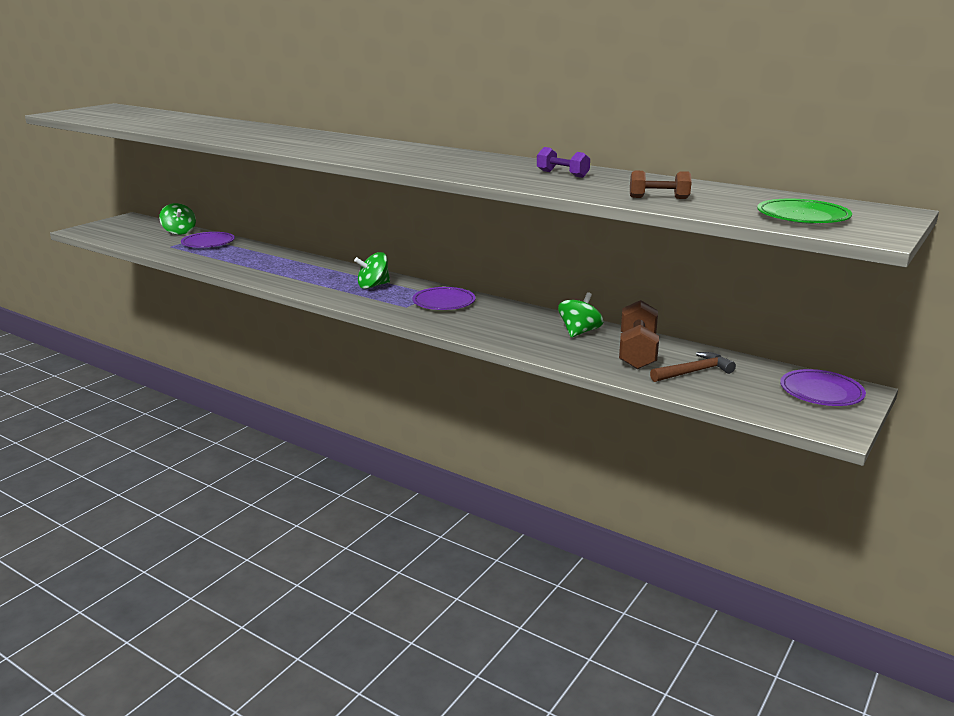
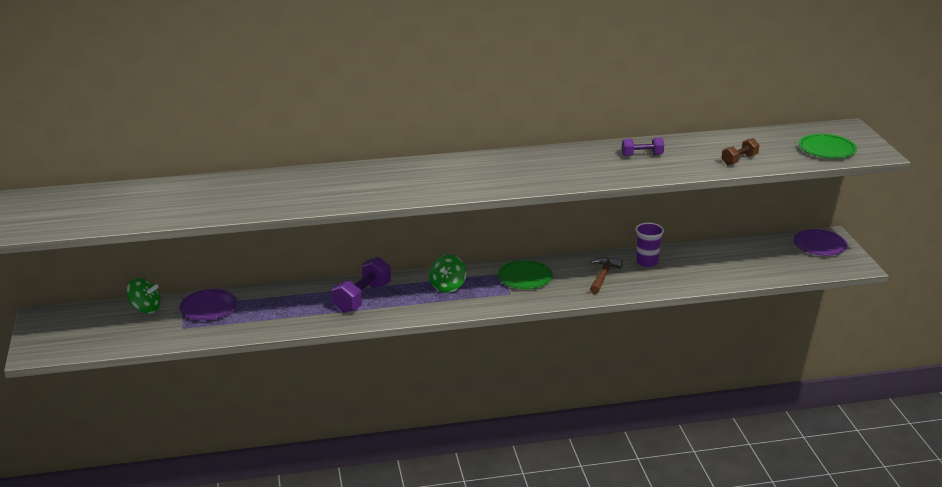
camera: 45 degrees left, 5 degrees up
(302, 270) = (362, 298): none -> purple dumbbell
(444, 302) = (525, 278): purple plate -> green plate
(579, 332) = (647, 262): green spinning top -> purple cup
(637, 352) = (701, 262): brown dumbbell -> none
(694, 372) = (749, 261): brown hammer -> brown hammer (603, 276)

